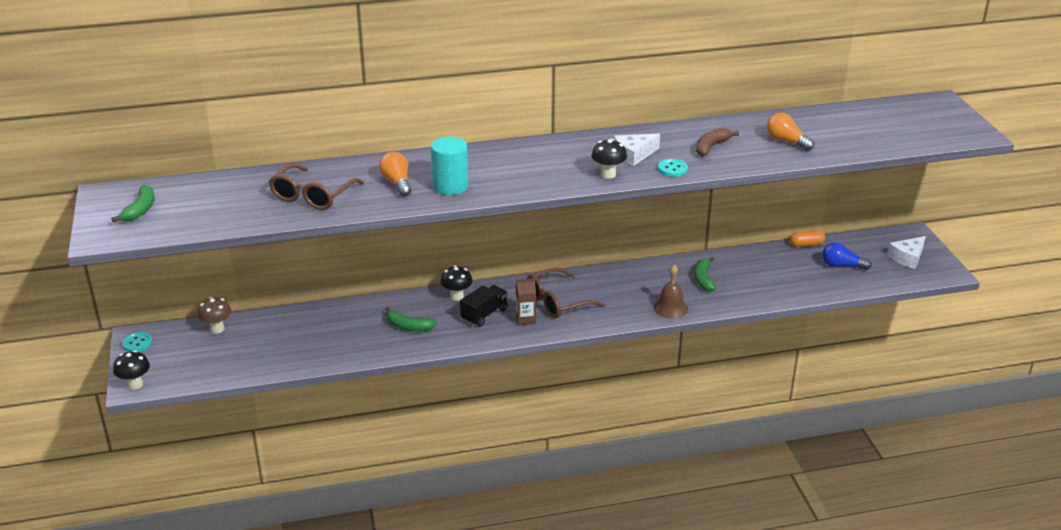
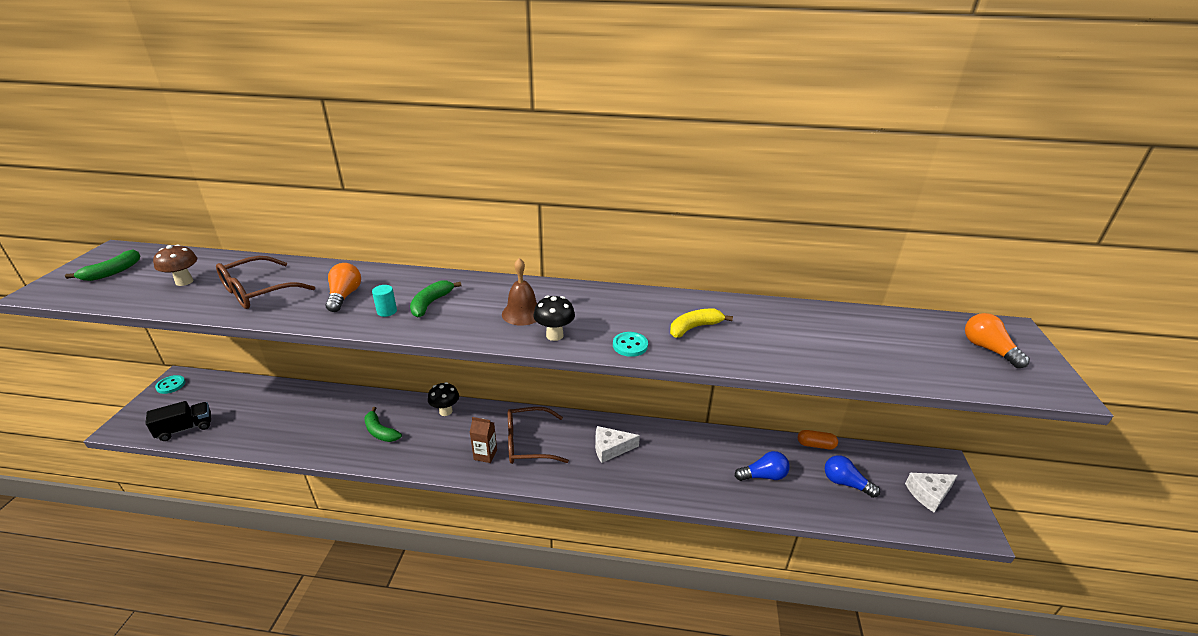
camera: 20 degrees right, 0 degrees up
(135, 384) = (126, 425): black mushroom -> none
(217, 329) = (237, 389): brown mushroom -> brown mushroom (184, 282)
(450, 186) = (387, 311): turquoise cylinder -> turquoise cylinder, size x0.50
(484, 314) = (453, 438): black truck -> black truck (185, 428)
(634, 155) = (602, 318): white cheese -> white cheese (611, 448)
(670, 308) = (632, 484): brown bell -> brown bell (522, 313)
(703, 279) = (685, 457): green banana -> green banana (431, 303)
(711, 147) = (694, 328): brown banana -> yellow banana
(775, 276) = (763, 476): none -> blue light bulb
(786, 141) = (788, 340): orange light bulb -> orange light bulb (988, 349)

